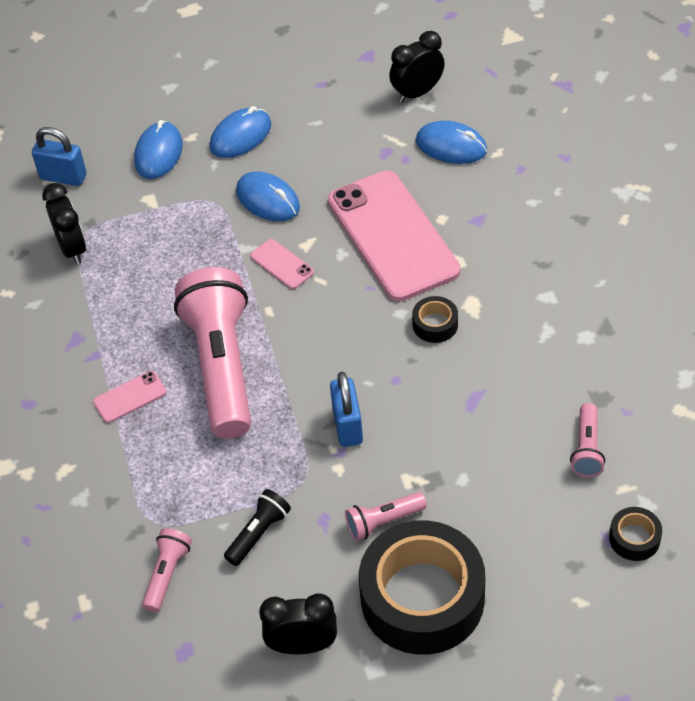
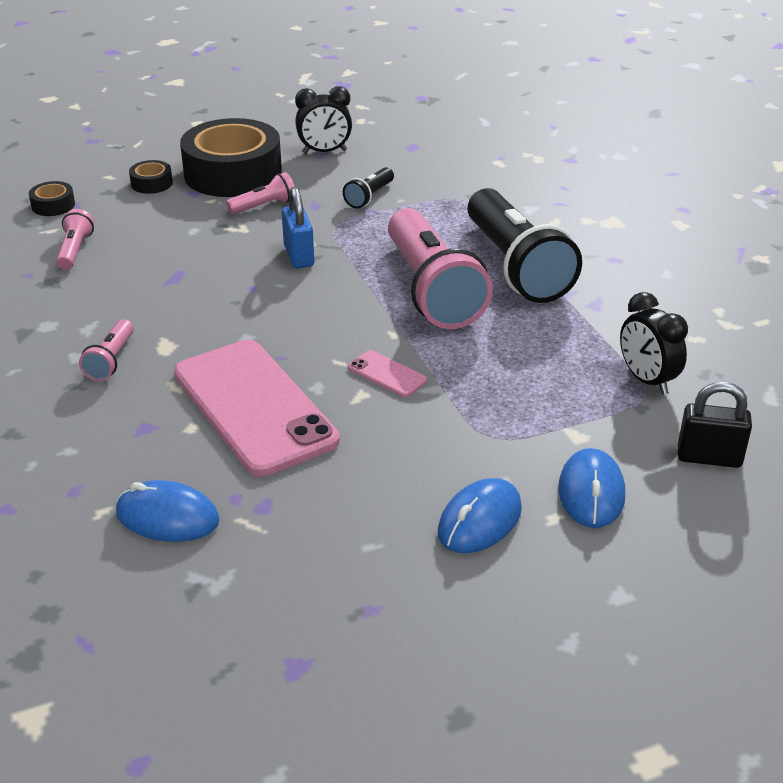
camera: 170 degrees right, 15 degrees down
(63, 177) = (709, 457): blue padlock -> black padlock
(130, 397) = (516, 266): pink phone -> black flashlight
(167, 574) = (439, 176): pink flashlight -> pink flashlight (111, 361)
(268, 200) = (419, 440): blue mouse -> none
(417, 93) = (212, 599): black clock -> none
(435, 324) = (208, 329): black tape -> black tape (151, 183)

